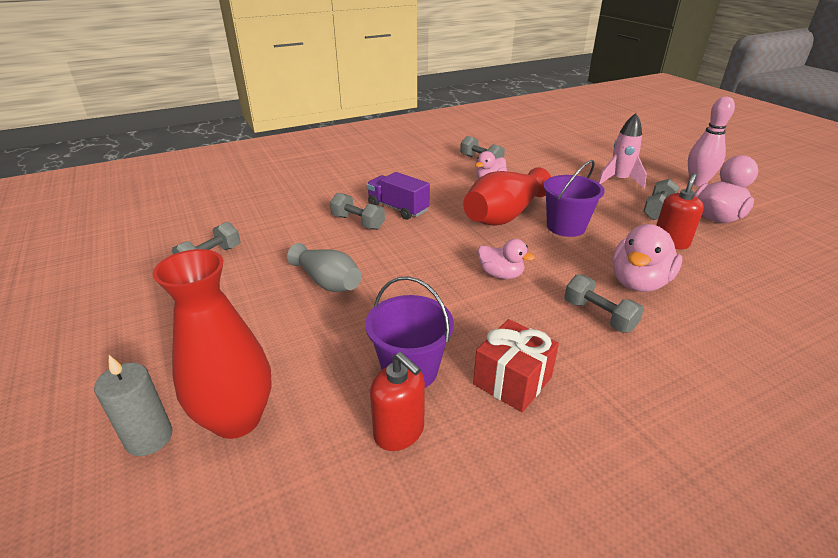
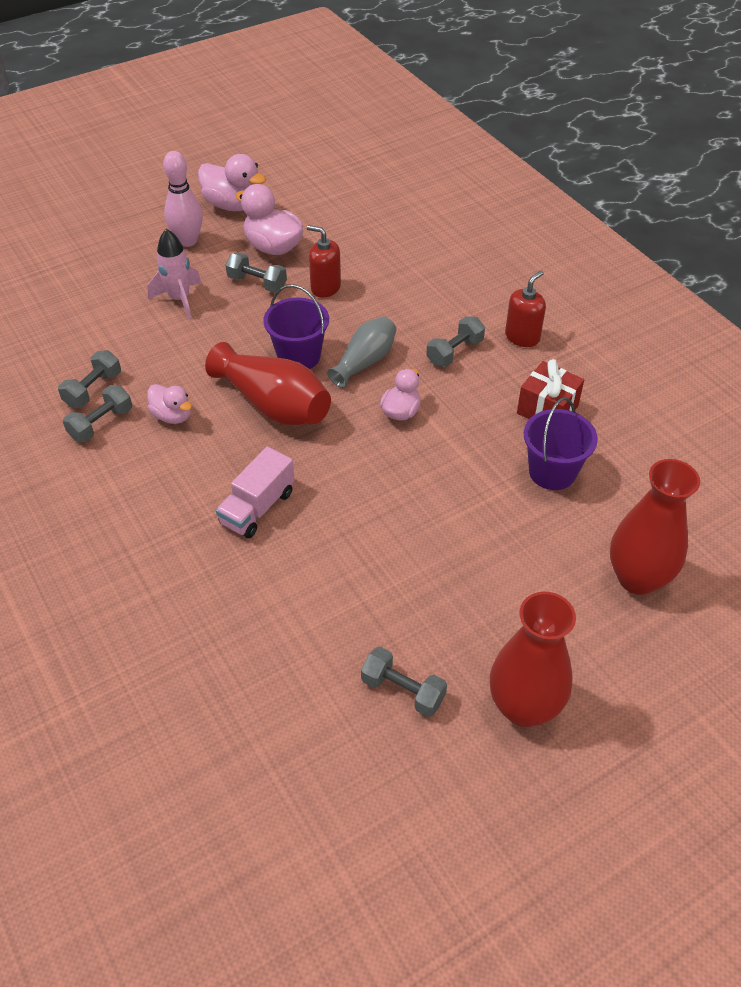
camera: 95 degrees left, 15 degrees up
(149, 438) = (674, 633): grey candle -> none
(152, 313) = (524, 707): none -> red vase
(327, 282) = (436, 553): grey vase -> grey vase (364, 362)
(358, 222) = (298, 546): grey dumbbell -> grey dumbbell (93, 390)
(398, 208) = (257, 507): purple truck -> pink truck
(399, 431) = (616, 473): red soap dispenser -> red soap dispenser (522, 337)
(638, 282) = (400, 321): pink duck -> pink duck (233, 205)

